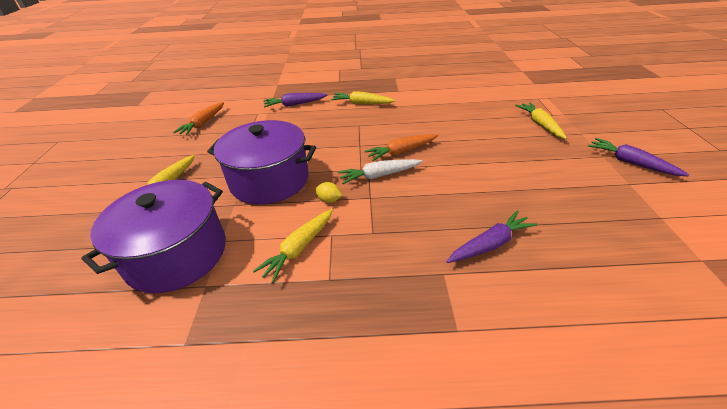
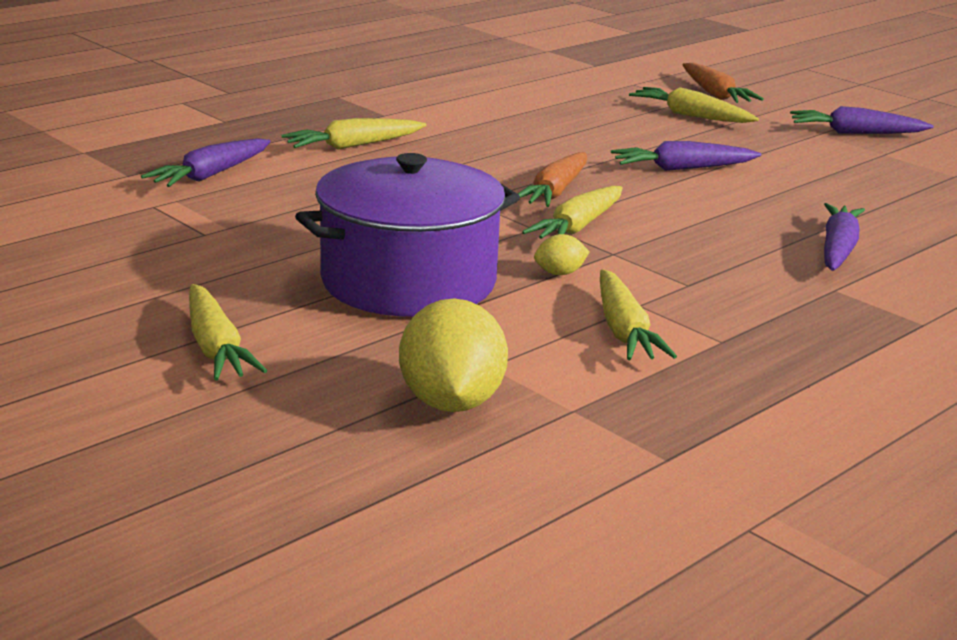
camera: 45 degrees left, 15 degrees down
(177, 254) = (451, 402): purple pot -> yellow lemon
(203, 123) = (54, 249): orange carrot -> orange carrot (715, 94)
(379, 175) = (578, 227): white carrot -> yellow carrot
(484, 157) = (682, 168): none -> purple carrot

